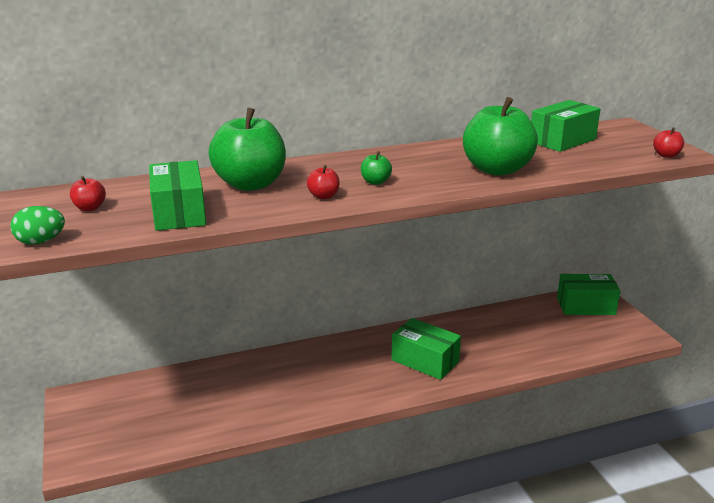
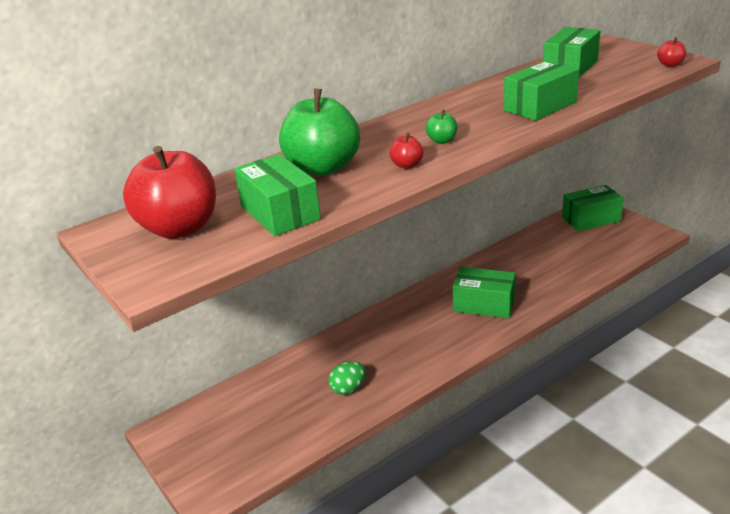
camera: 15 degrees left, 5 degrees up
(41, 242) = (163, 276): green egg -> green egg (348, 388)
(90, 208) = (179, 228): red apple -> red apple, size x2.38
(497, 169) = (540, 106): green apple -> green box

